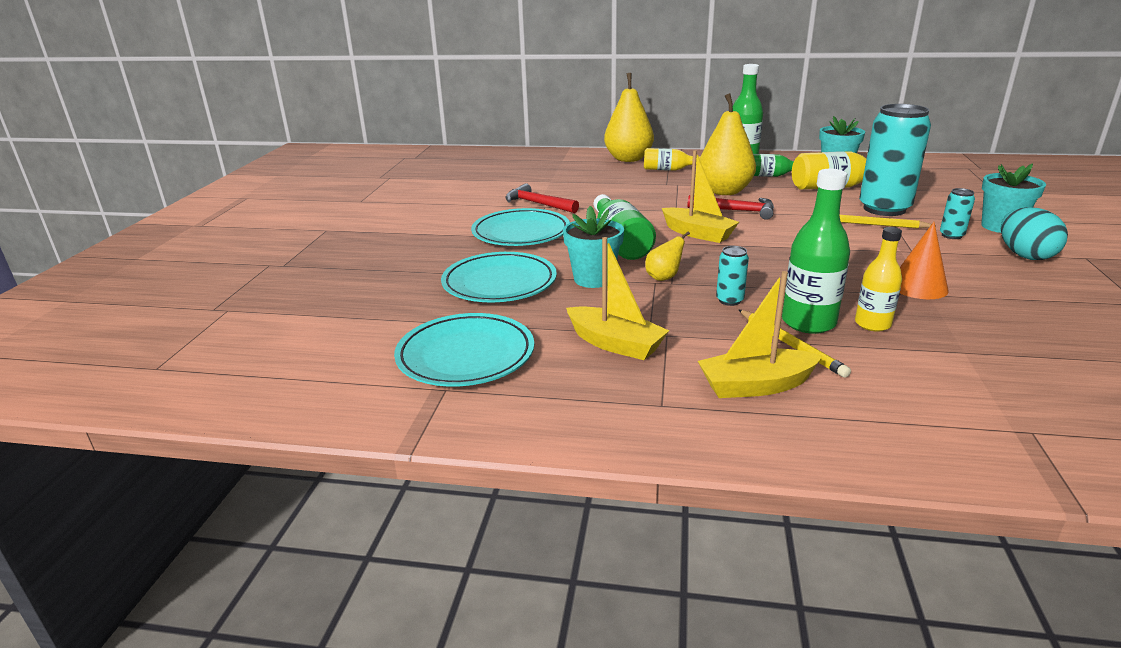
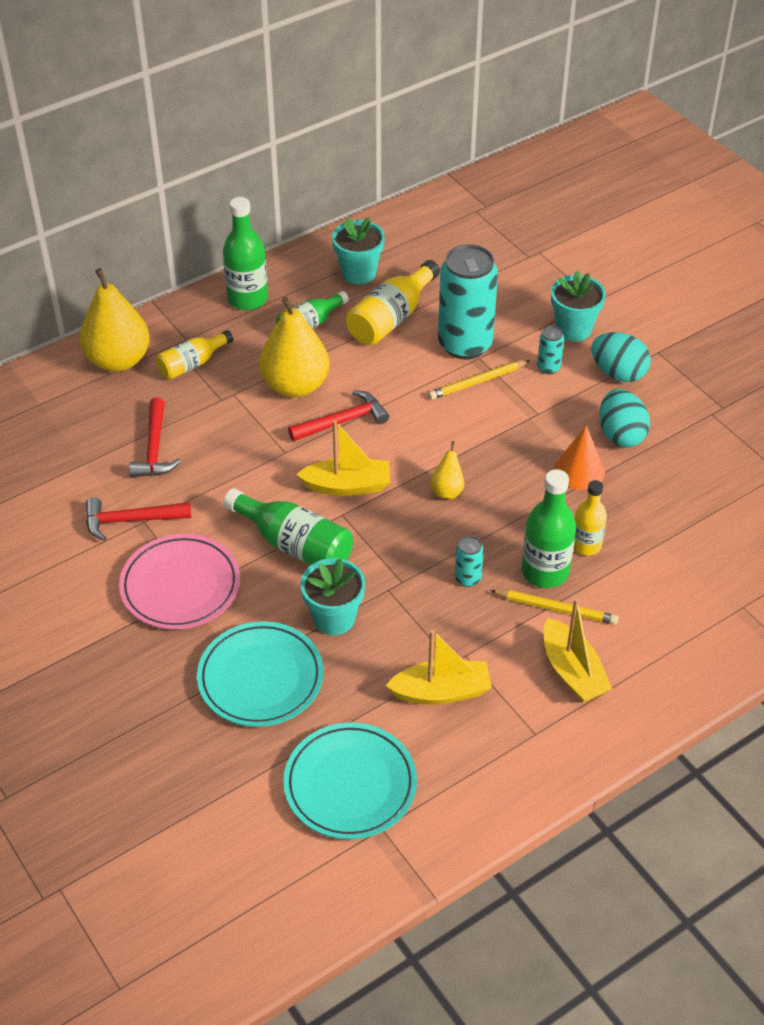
camera: 45 degrees left, 20 degrees up
(521, 233) = (180, 586): turquoise plate -> pink plate
(596, 187) = (154, 448): none -> red hammer
(664, 277) = (388, 578): yellow pear -> yellow pear (447, 491)
(755, 386) = (572, 671): yellow boat -> yellow boat turned 60 degrees counterclockwise
(989, 283) = (620, 435): none -> turquoise egg

